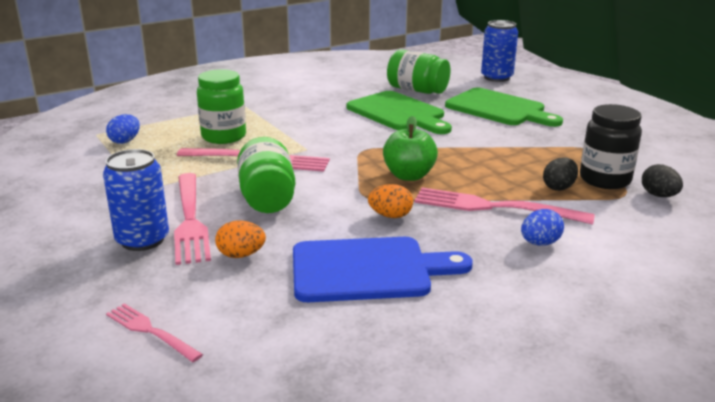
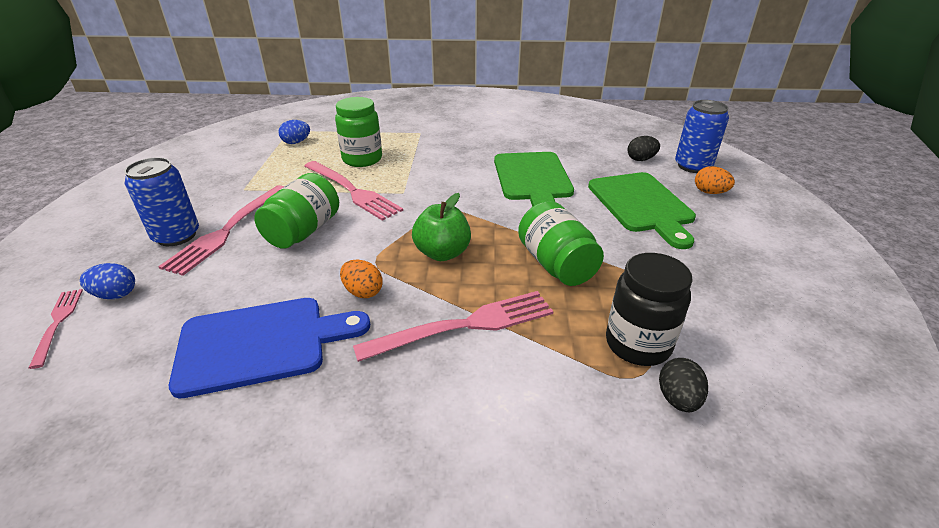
camera: 35 degrees right, 10 degrees up
(241, 255) = (206, 280): orange egg -> orange egg (710, 192)
(368, 269) = (261, 343): blue cutting board -> blue cutting board turned 45 degrees counterclockwise
(417, 90) = (586, 159): green jar -> green jar (556, 265)
(493, 207) = (465, 325): pink fork -> pink fork turned 105 degrees clockwise
(539, 243) = (444, 395): blue egg -> blue egg (115, 295)
(559, 187) = (568, 331): black egg -> black egg (641, 159)

